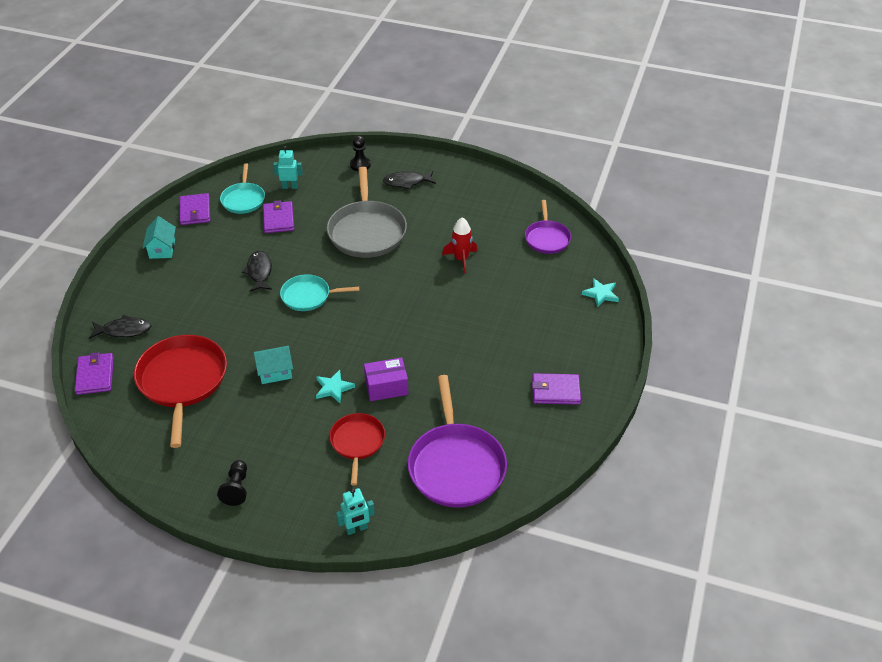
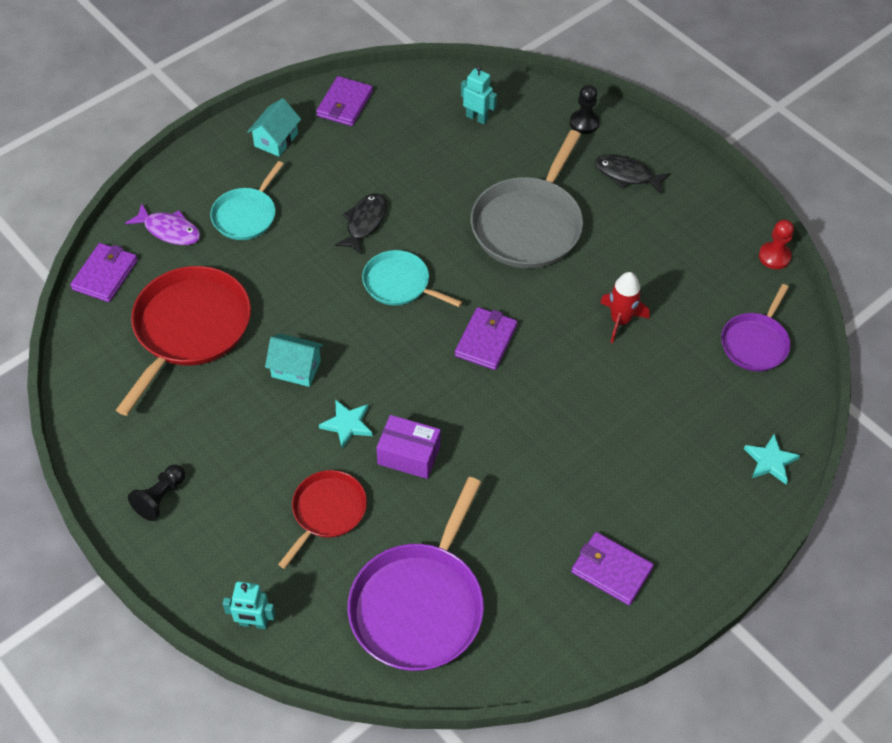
camera: 30 degrees right, 10 degrees up
(124, 330) = (169, 230): black fish -> purple fish
(243, 199) = (410, 111): turquoise pan -> turquoise pan (246, 215)
(278, 219) = (433, 158): purple wallet -> purple wallet (486, 340)
(524, 190) = (774, 256): none -> red pawn

